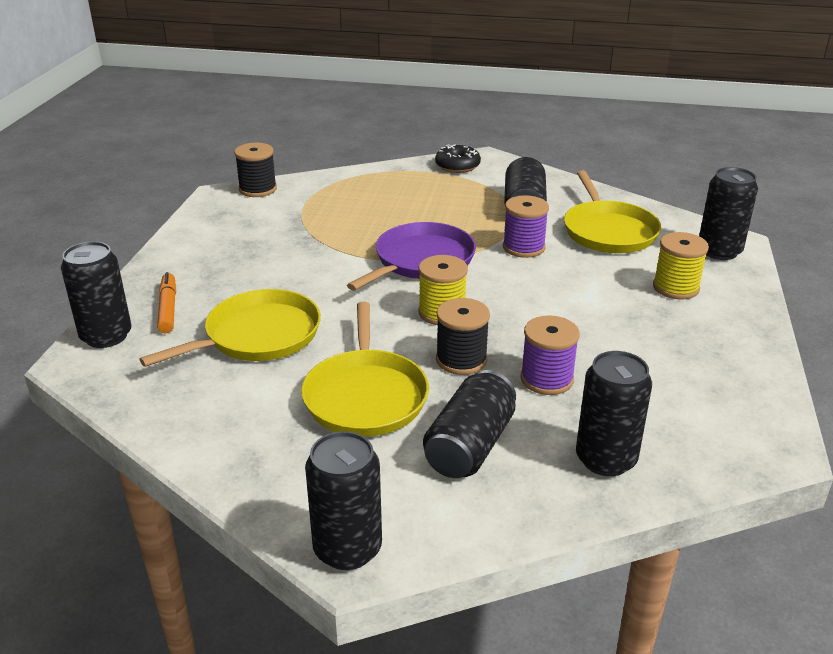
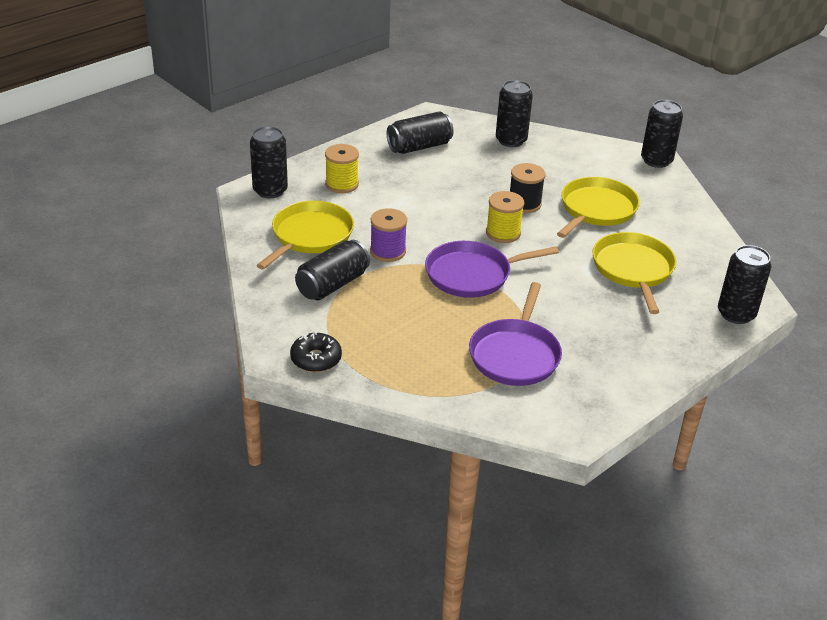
camera: 145 degrees left, 5 degrees up
(168, 309) = (684, 317): orange marker -> none
(257, 336) = (633, 269): yellow pan -> yellow pan turned 90 degrees clockwise
(258, 189) = (532, 422): black spool -> none
(312, 220) = (515, 354): none -> purple pan
(469, 445) = (566, 169): black can -> black can (419, 147)
(546, 379) = (491, 177): purple spool -> none

